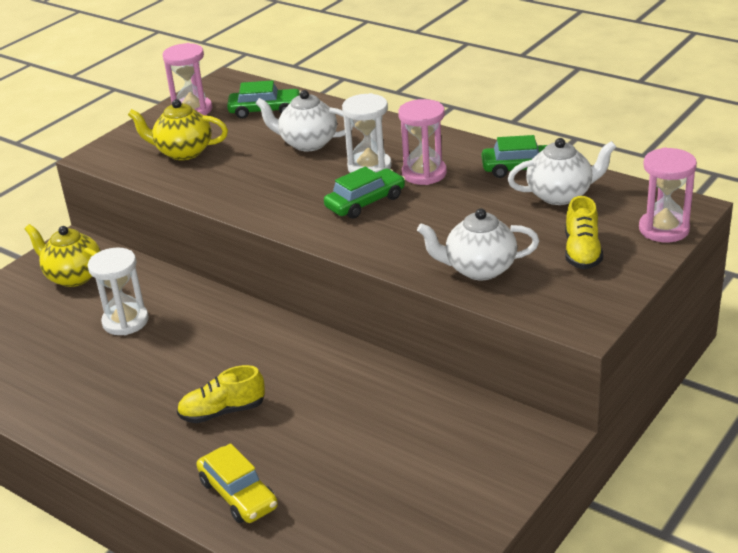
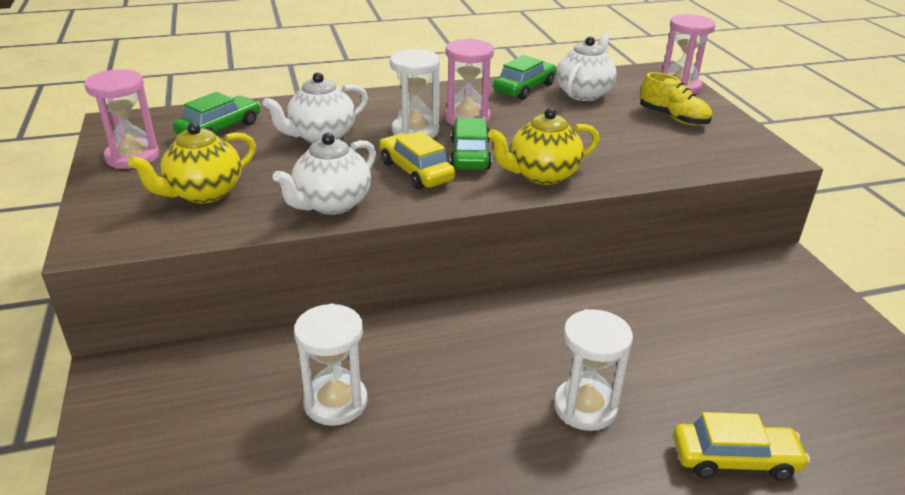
camera: 55 degrees left, 0 degrees up
(74, 276) = (183, 402): yellow teapot -> yellow teapot (542, 175)
(222, 412) = (585, 407): yellow shoe -> white hourglass
(310, 196) = (416, 171): none -> yellow car
(479, 269) = (647, 157): white teapot -> white teapot (331, 204)

